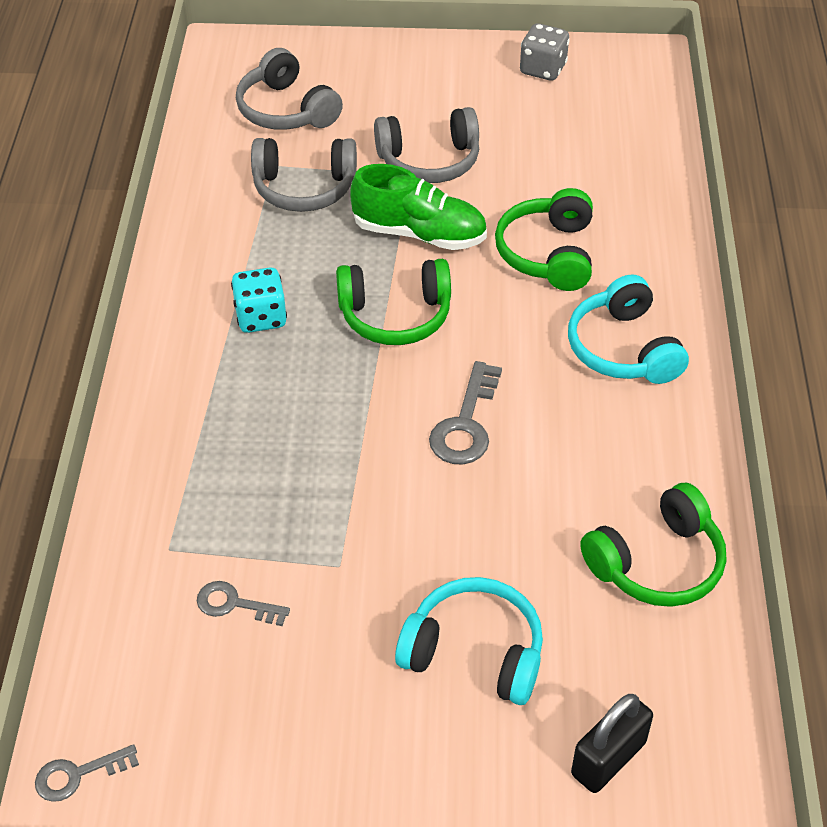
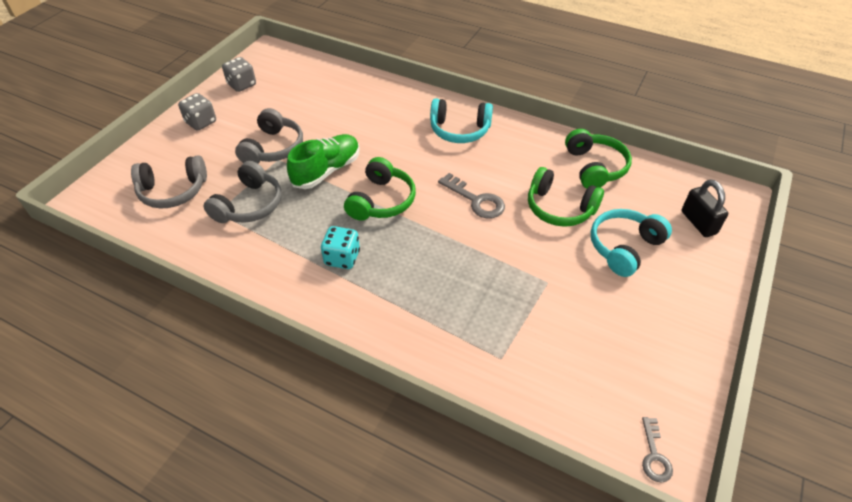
camera: 65 degrees left, 0 degrees up
(234, 604) = (556, 338): grey key -> none
(432, 70) = (201, 122): none -> grey dice
(548, 254) = (378, 131): green headphones -> green headphones (559, 208)

